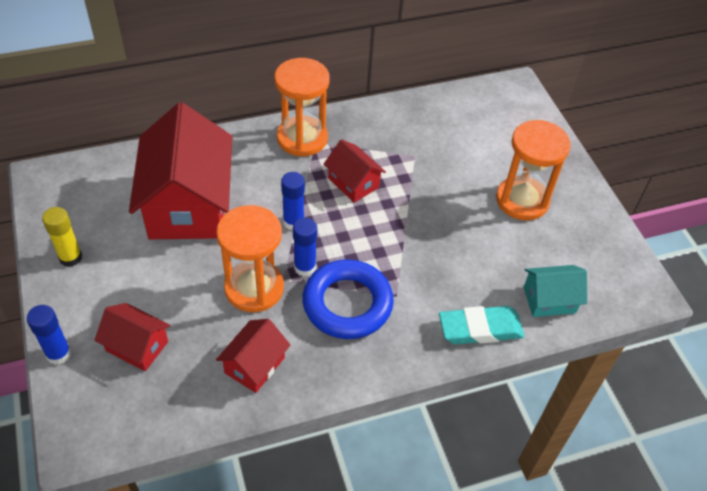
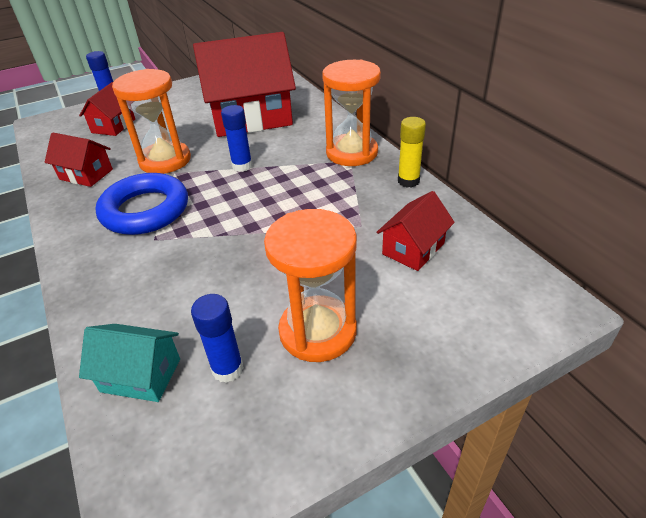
camera: 85 degrees right, 10 degrees down
(70, 257) = (192, 89): yellow glue stick -> yellow glue stick (408, 181)
(305, 267) = (188, 180): blue glue stick -> blue glue stick (227, 369)
(353, 183) = (302, 190): red house -> red house (413, 248)
(480, 329) = (102, 309): turquoise eraser -> none
(549, 300) = (141, 375): turquoise house -> turquoise house turned 60 degrees counterclockwise

